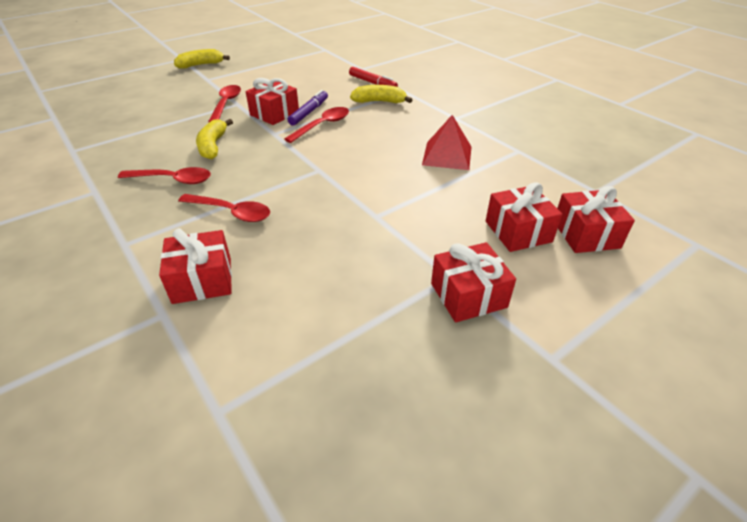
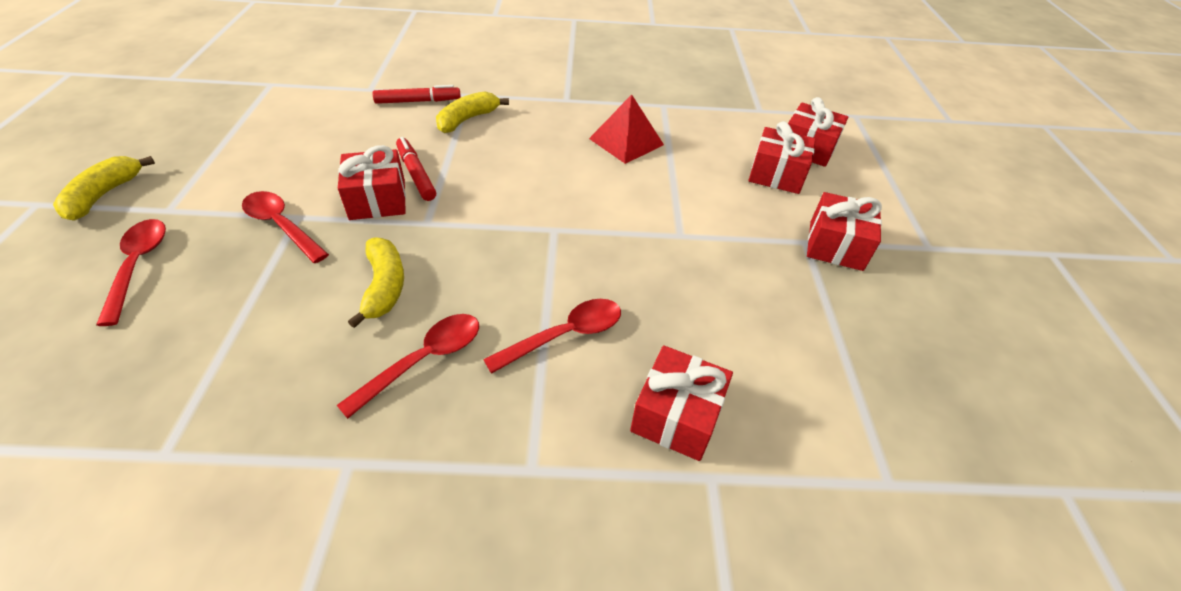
camera: 55 degrees left, 5 degrees up
(213, 146) = (384, 286): yellow banana -> yellow banana turned 135 degrees counterclockwise
(309, 112) = (416, 174): purple marker -> red marker
(322, 125) = (462, 180): red spoon -> red spoon (138, 266)

